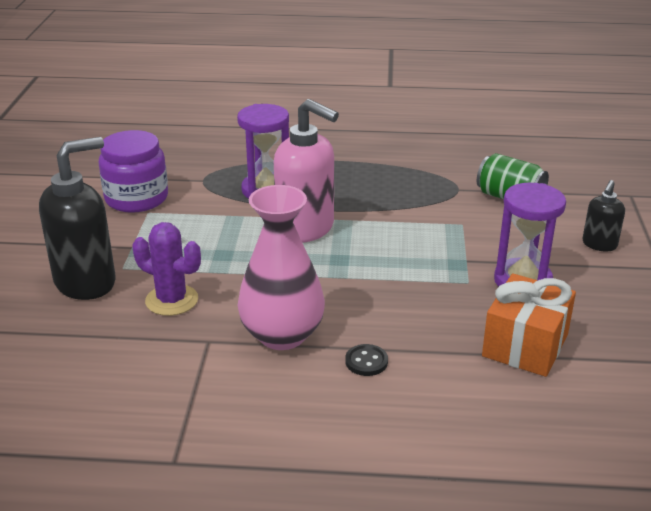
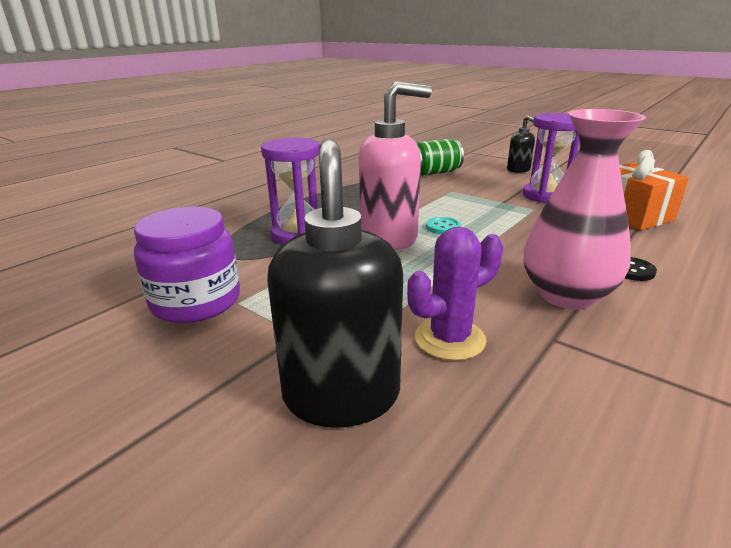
camera: 55 degrees left, 5 degrees down
(357, 246) = (443, 227): none -> turquoise button

